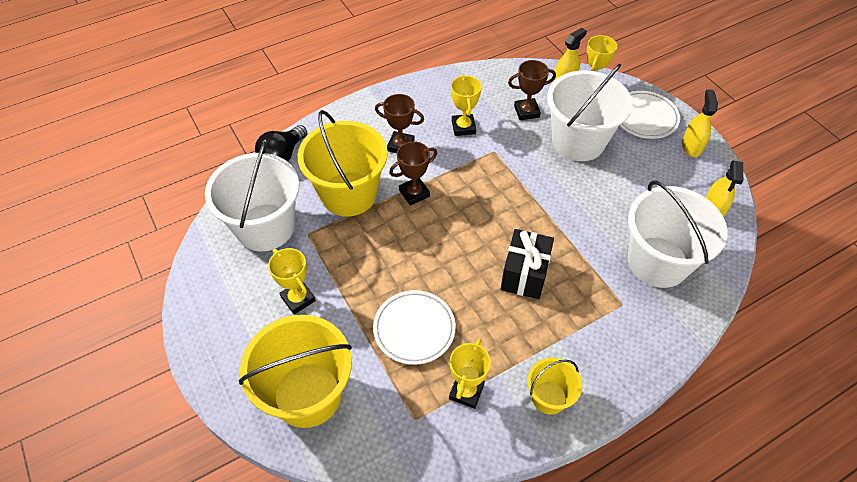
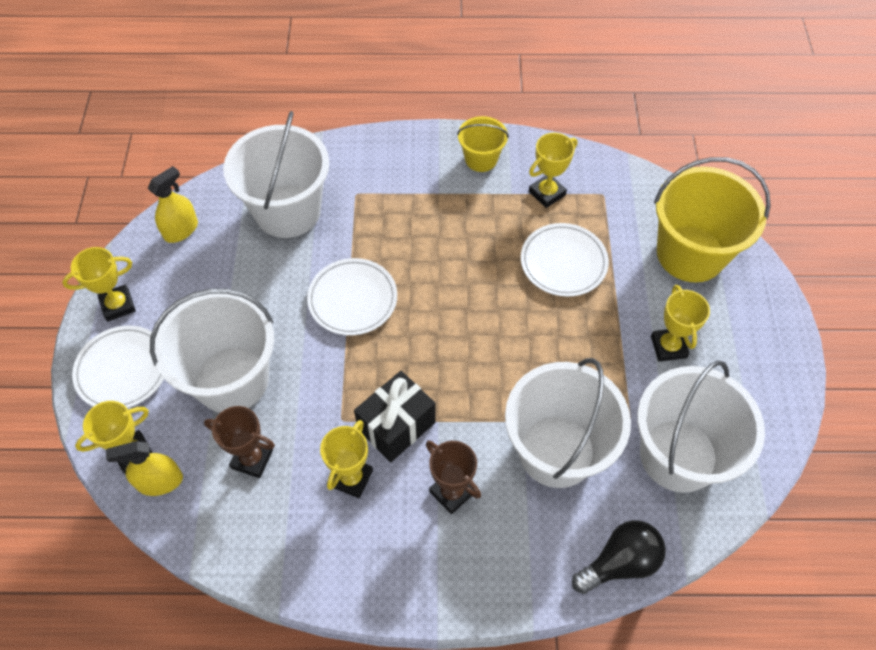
camera: 150 degrees left, 5 degrees up
(349, 194) = (556, 451): yellow bucket -> white bucket
(414, 193) = (476, 410): brown trophy -> none
(524, 274) = (423, 261): black gift -> black gift (396, 426)
(550, 222) = (353, 299): none -> white plate
(691, 146) = (118, 305): yellow spray bottle -> yellow trophy

